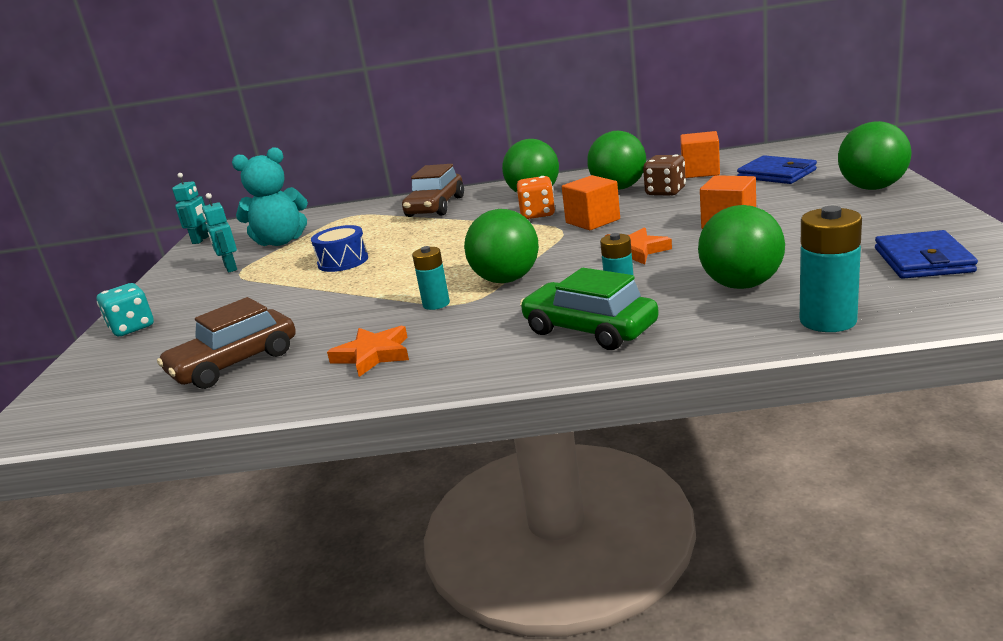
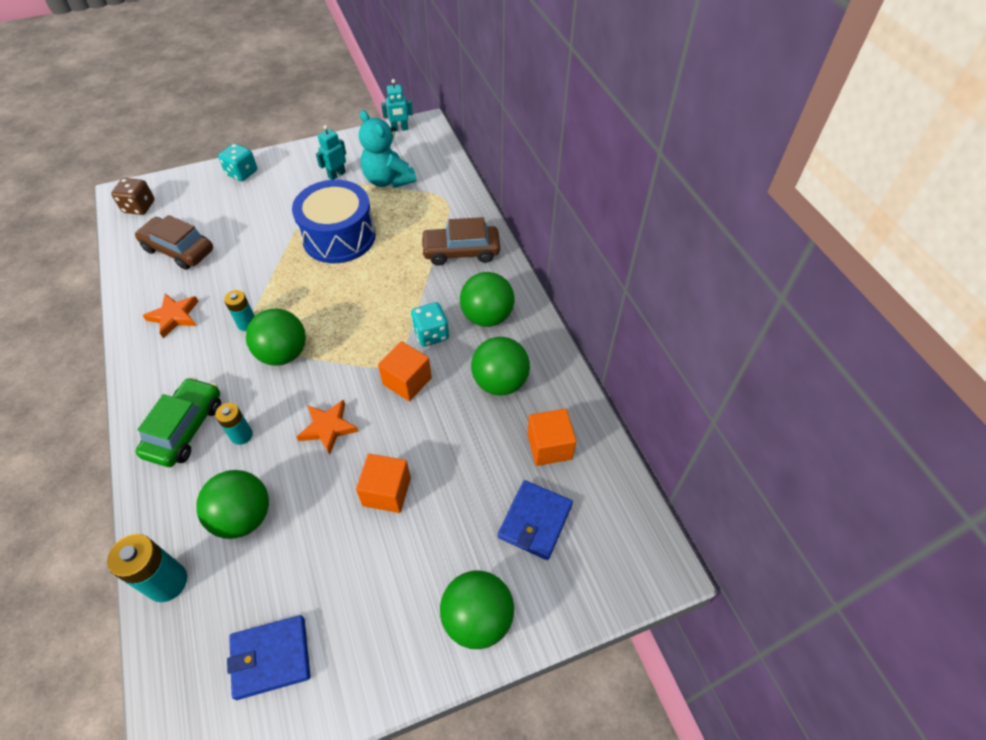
camera: 65 degrees right, 30 degrees up
(343, 261) = (339, 237): blue drum -> blue drum, size x1.89
(537, 214) = (431, 334): orange dice -> turquoise dice
(665, 192) = (484, 425): brown dice -> brown dice (139, 207)

